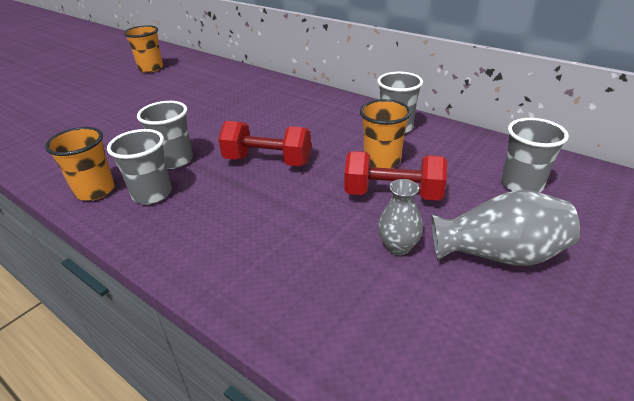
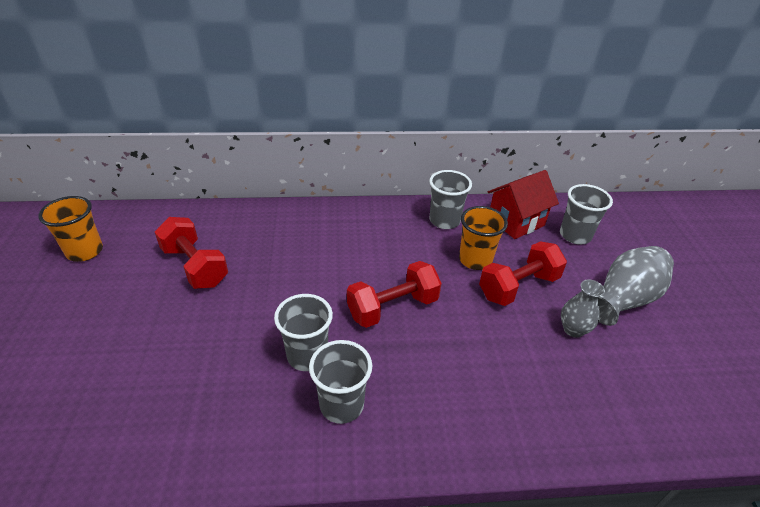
camera: 45 degrees left, 5 degrees up
(95, 191) = (277, 440): orange cup -> none
(189, 93) = (195, 266): none -> red dumbbell
(468, 151) = (516, 221): none -> red house

